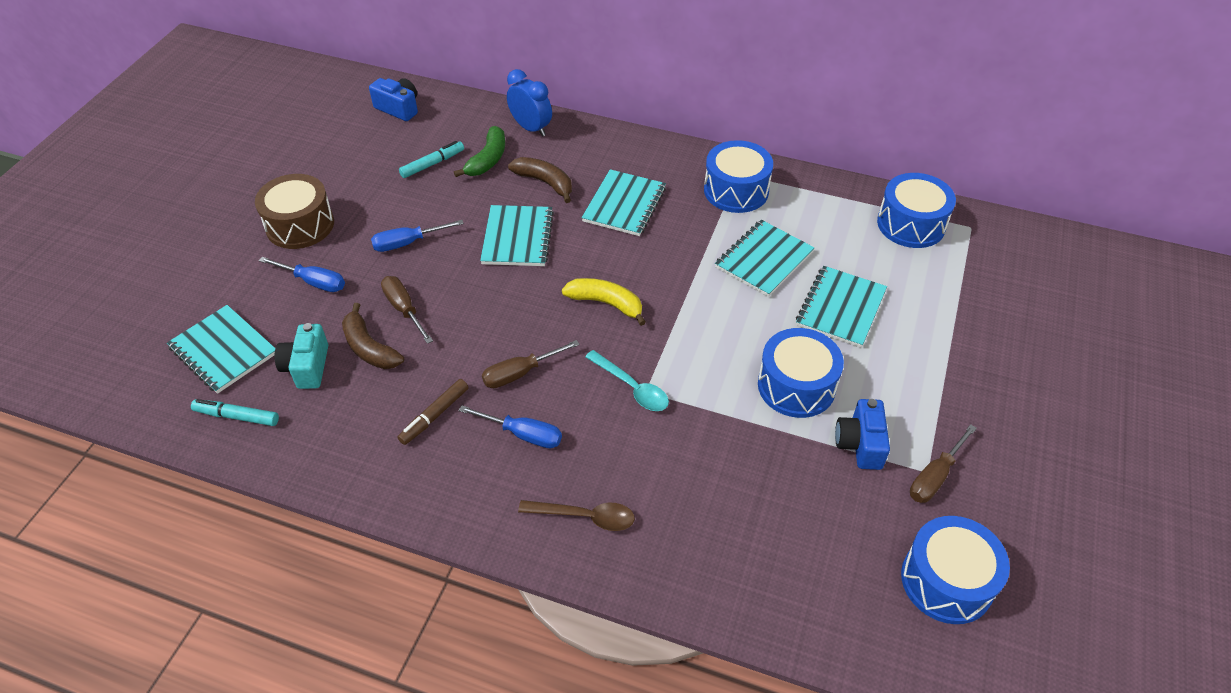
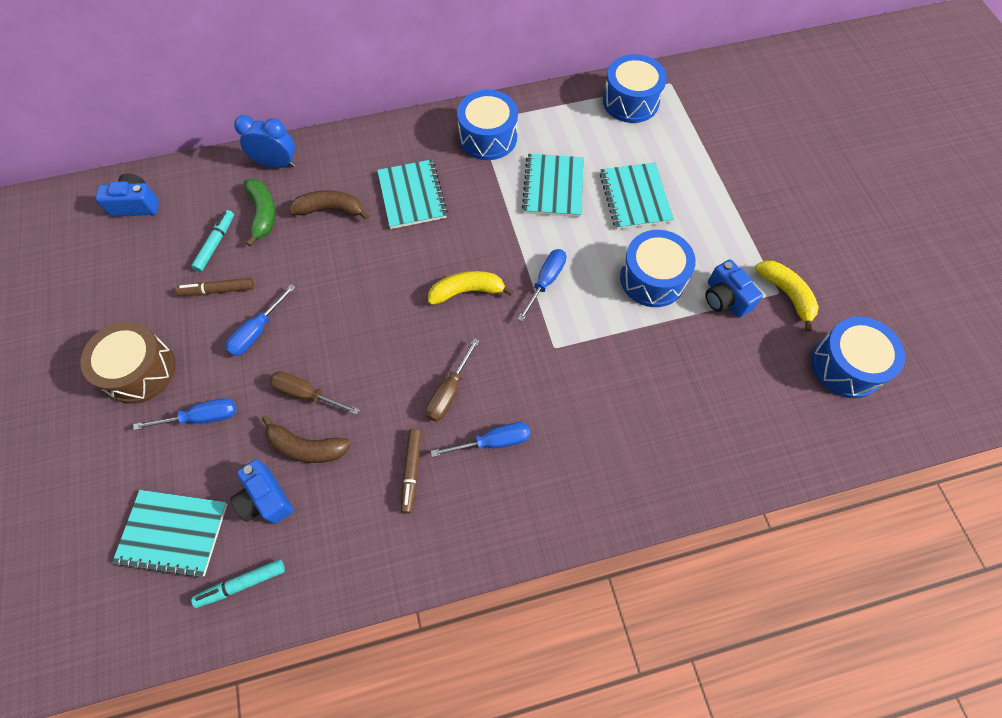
camera: 35 degrees left, 15 degrees up
(307, 367) = (266, 499): turquoise camera -> blue camera
(404, 198) = (218, 290): none -> brown marker
(517, 237) = (349, 273): turquoise notebook -> none
(585, 517) = (591, 478): brown spoon -> none
(632, 387) = (542, 351): turquoise spoon -> none
(687, 333) = (546, 281): none -> blue screwdriver
(934, 477) = (786, 294): brown screwdriver -> yellow banana

